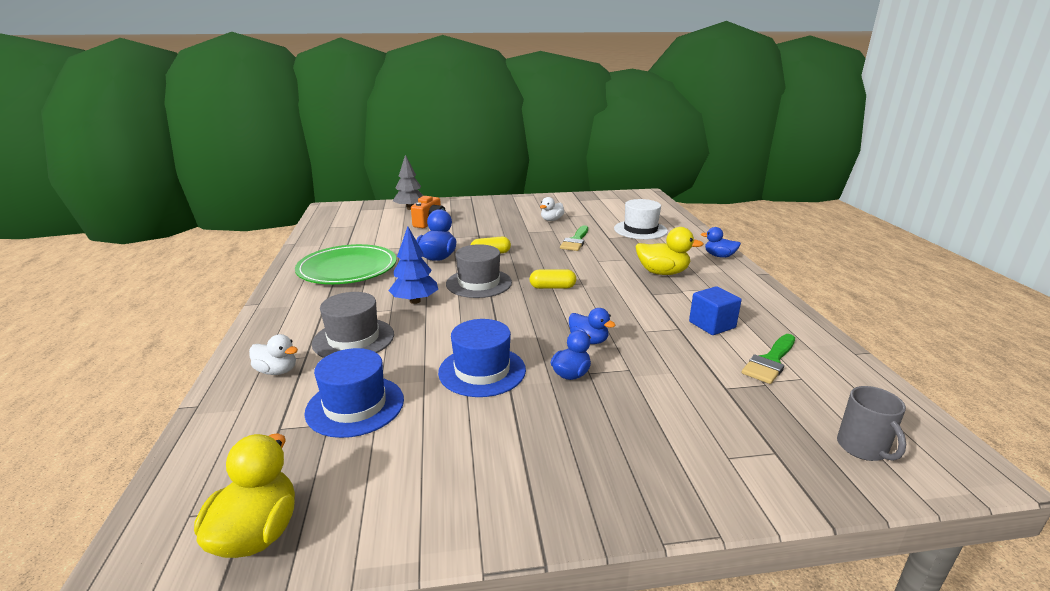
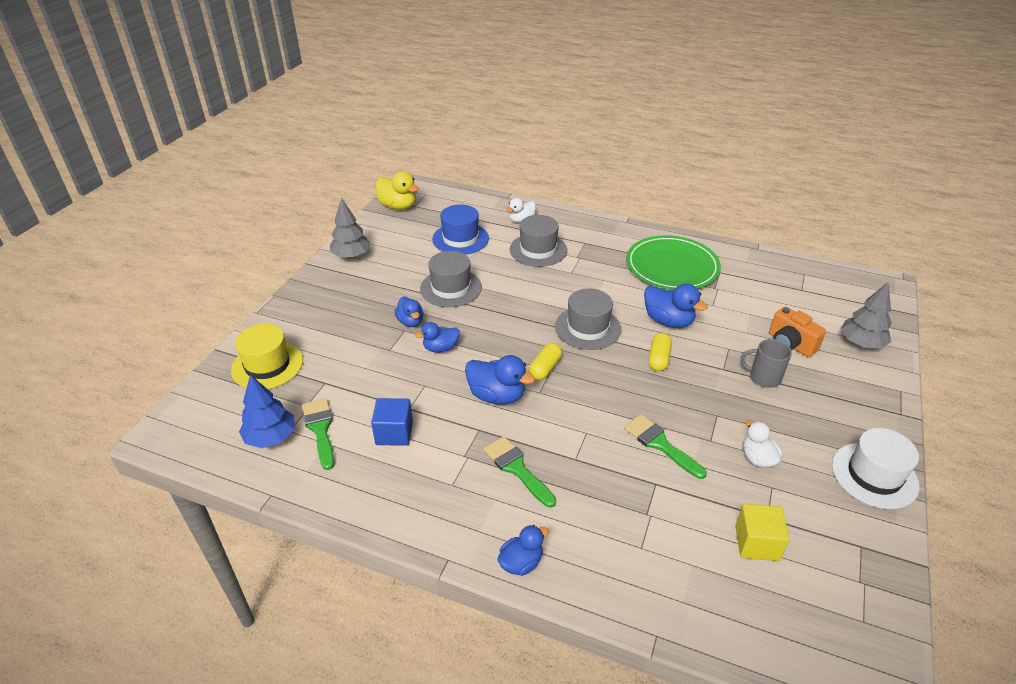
camera: 120 degrees right, 15 degrees up
(415, 301) = (577, 286): blue tree -> blue tree (271, 437)
(477, 506) = (351, 255): none -> grey tree
(482, 371) = (451, 288): blue hat -> grey hat
(609, 297) = (497, 396): none -> blue duck
(610, 215) = (756, 543): none -> yellow cube
(640, 230) = (667, 538): white hat -> white hat (874, 475)
(662, 273) = (516, 468): yellow duck -> green brush
(772, 447) = (267, 365): none -> yellow hat
(863, 448) = (222, 402): grey mug -> grey mug (763, 377)

